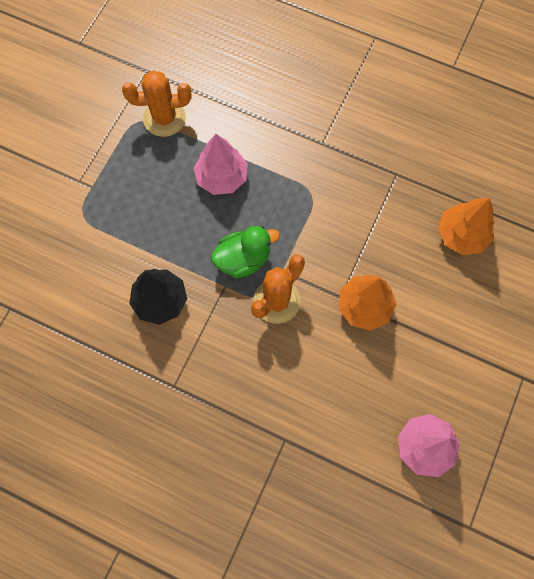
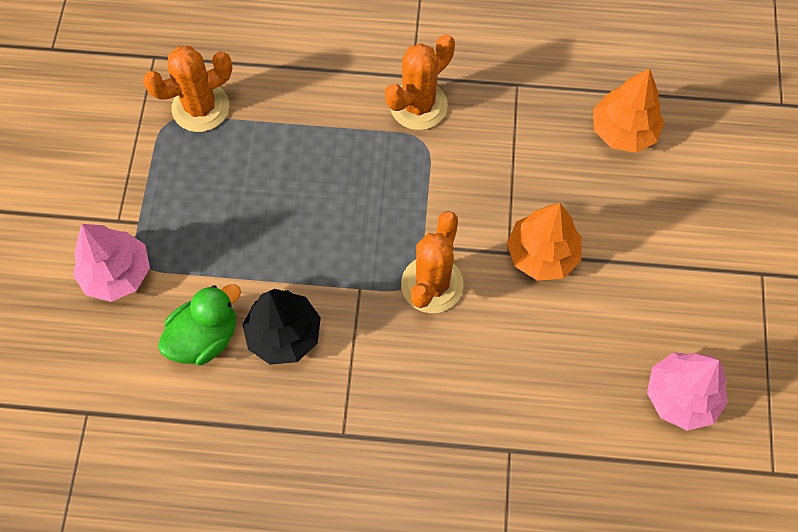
camera: 20 degrees left, 5 degrees down
(222, 177) = (303, 157): pink tree -> pink tree (117, 273)
(243, 259) = (370, 248): green duck -> green duck (205, 337)
(318, 166) = (418, 105): none -> orange cactus

